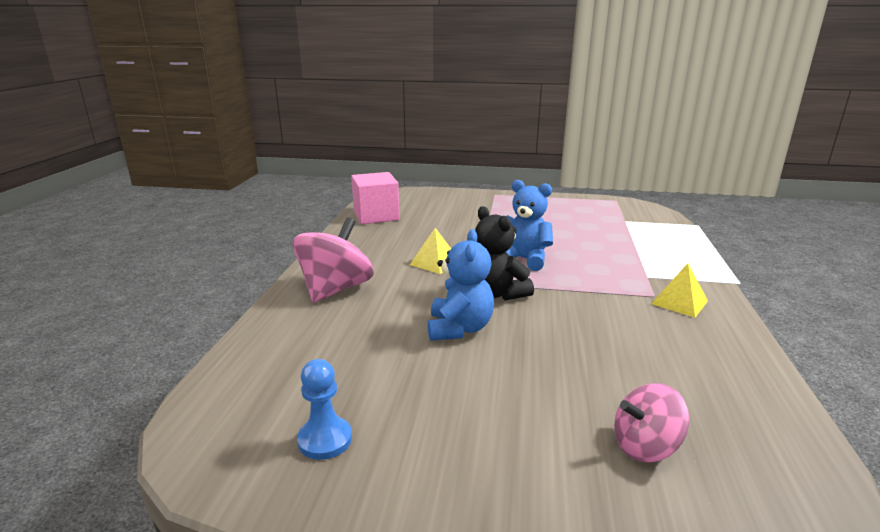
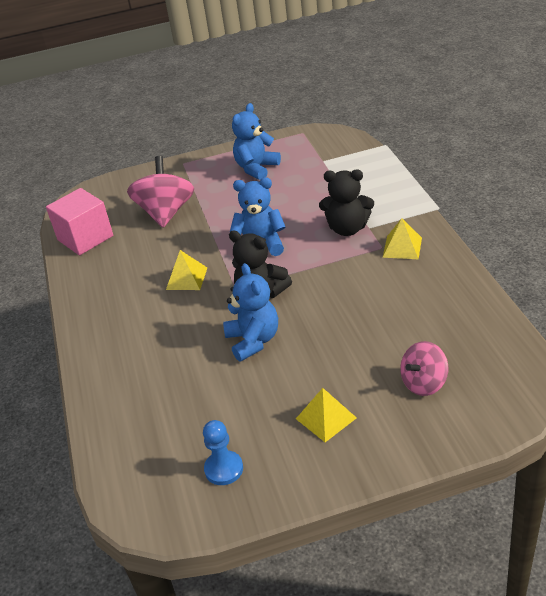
camera: 20 degrees left, 15 degrees up
(335, 289) = (122, 343): pink spinning top -> pink spinning top (166, 213)
(487, 435) = (326, 418): none -> yellow pyramid
(557, 211) = (256, 168): none -> blue teddy bear
(622, 271) = (347, 229): none -> black teddy bear

